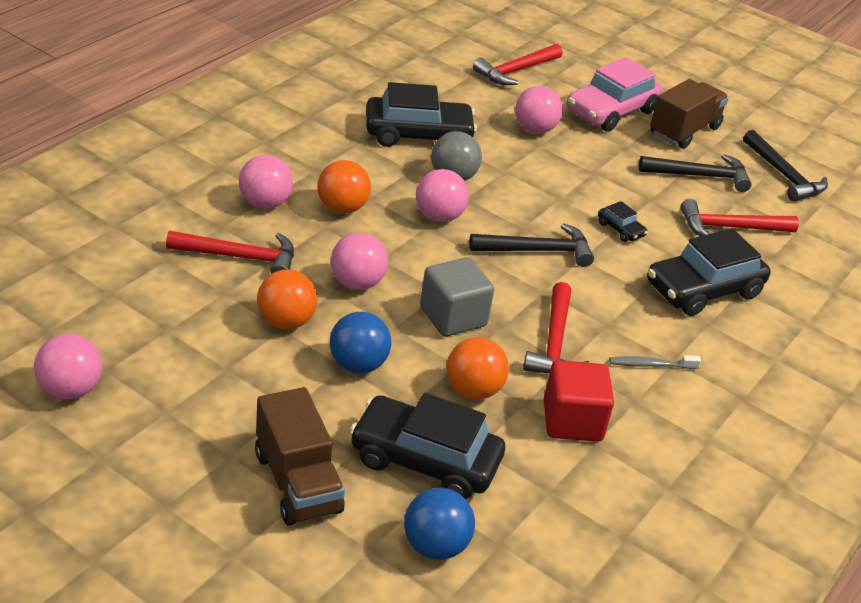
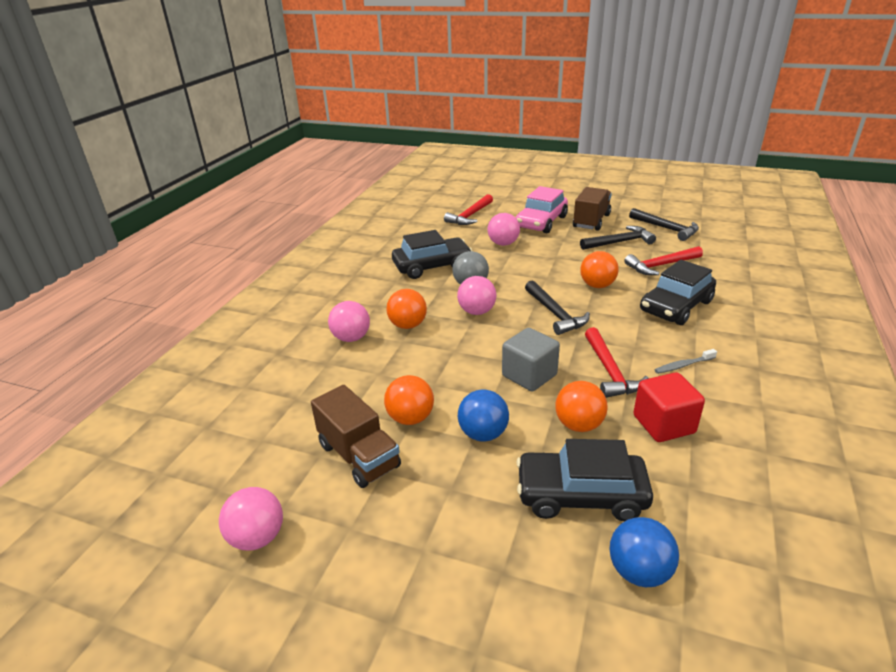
camera: 10 degrees left, 5 degrees down
(240, 257) = (352, 381): red hammer -> none
(297, 483) = (493, 554): brown truck -> brown truck (359, 456)
(357, 283) = (447, 373): pink ball -> none
(537, 251) = (555, 314): black hammer -> black hammer turned 90 degrees clockwise
(620, 229) = (597, 285): black car -> orange ball

